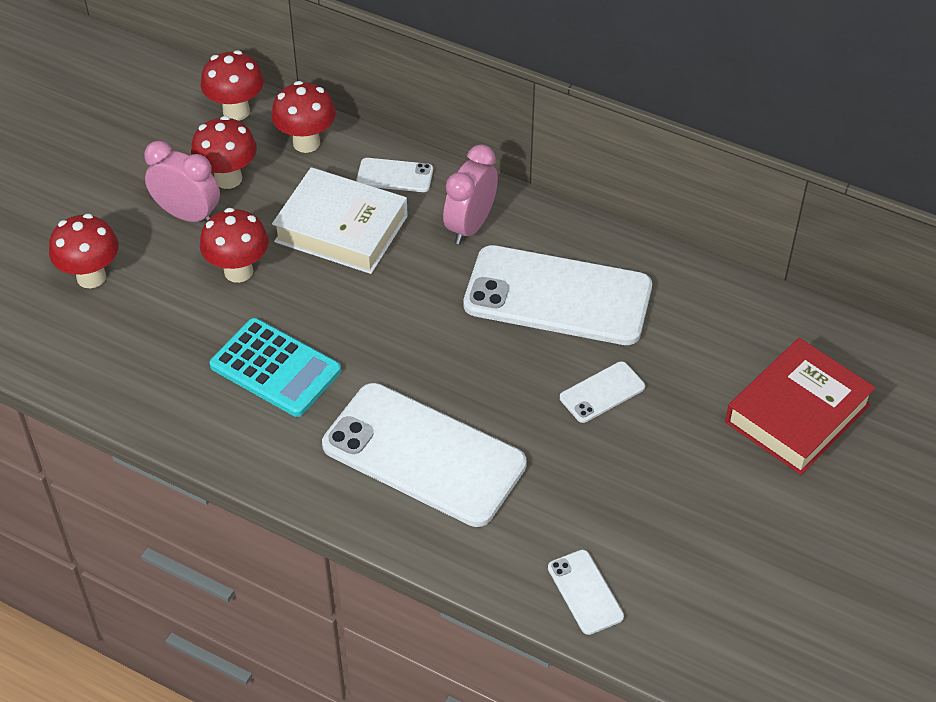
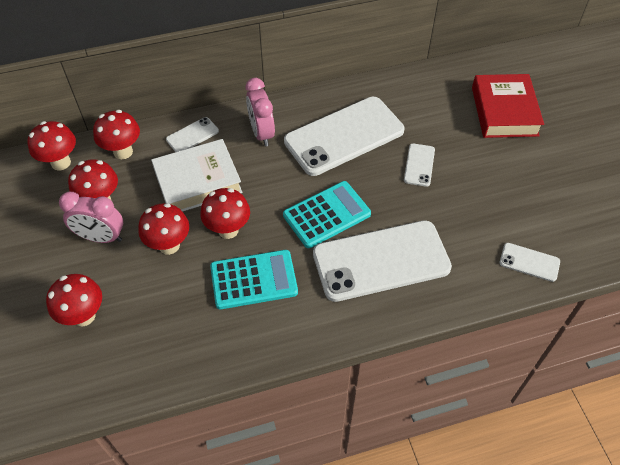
camera: 45 degrees left, 5 degrees up
(188, 215) = (101, 237): pink clock -> pink clock turned 150 degrees counterclockwise
(311, 300) = (228, 230): none -> red mushroom
(428, 364) = (326, 215): none -> turquoise calculator

